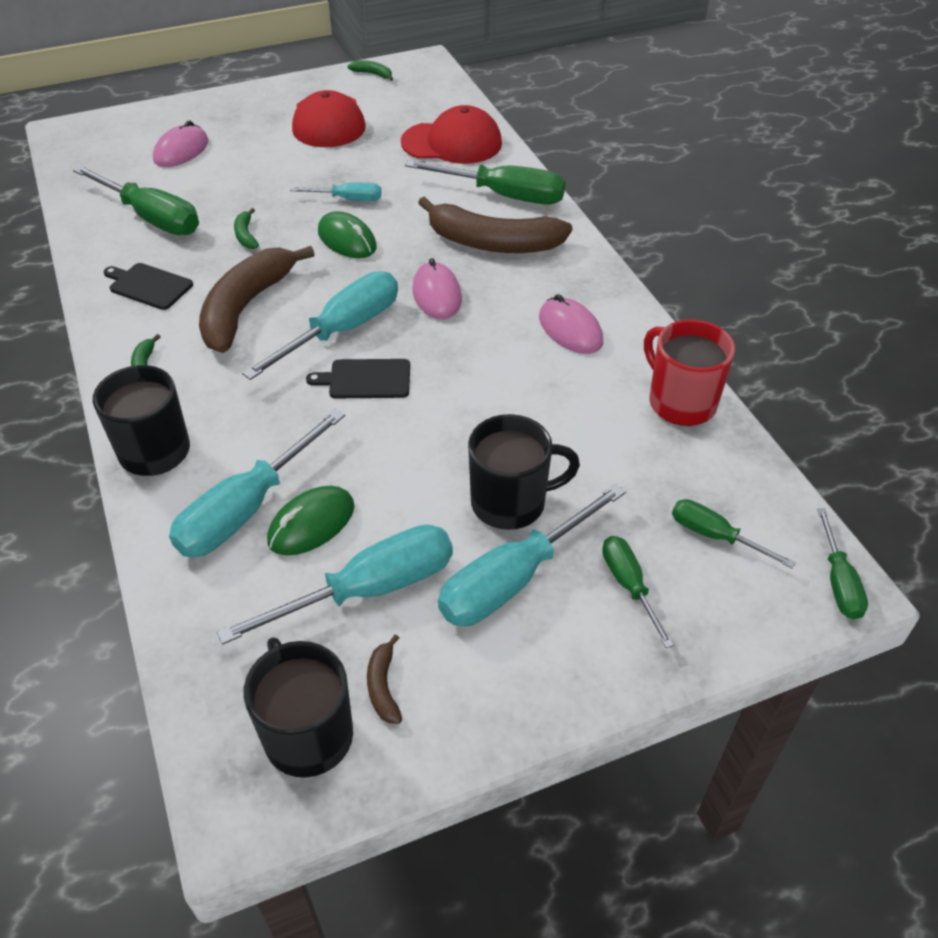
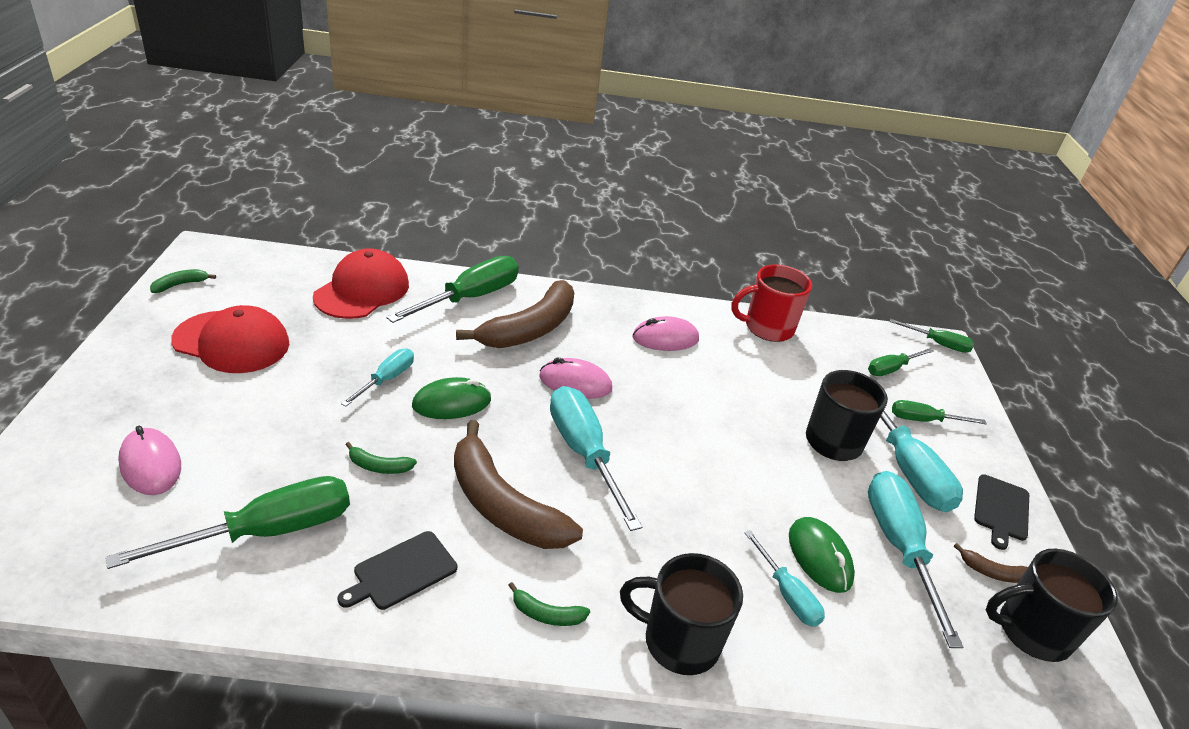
camera: 70 degrees left, 10 degrees down
(247, 509) = (787, 594): turquoise screwdriver -> turquoise screwdriver, size x0.55
(366, 379) = (659, 462): black cutting board -> black cutting board (1001, 509)

